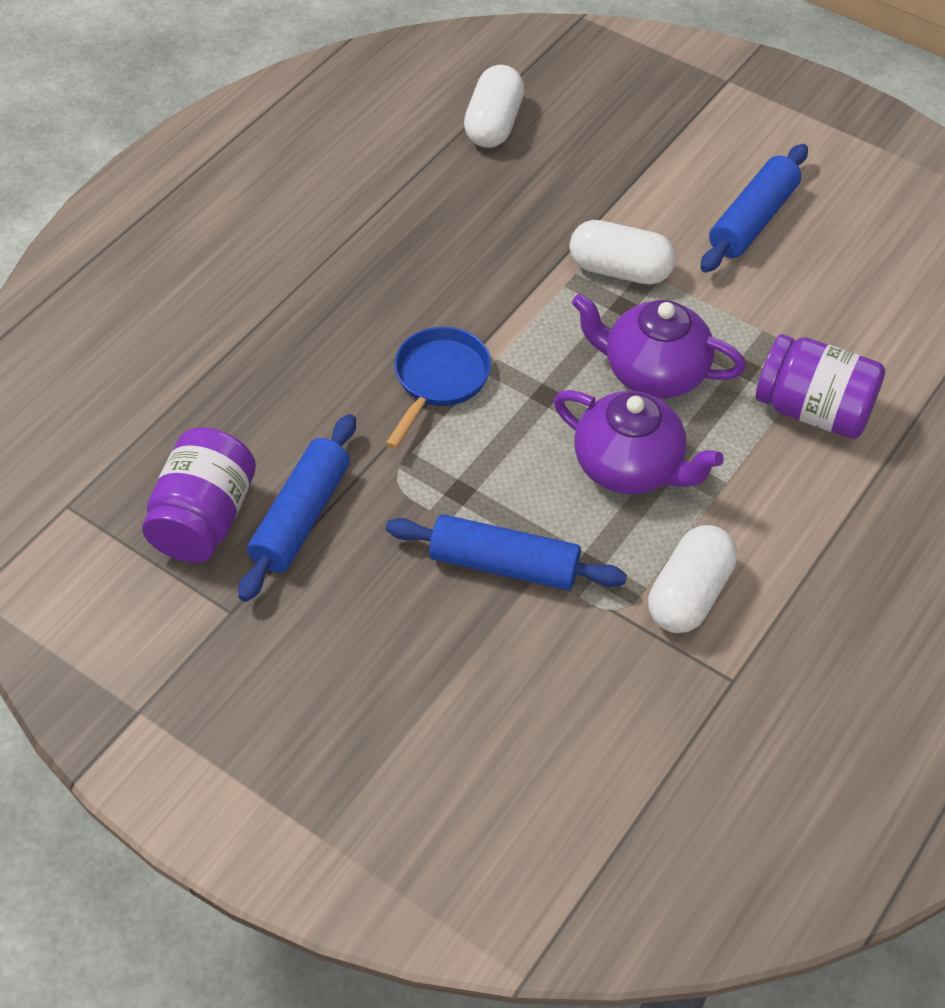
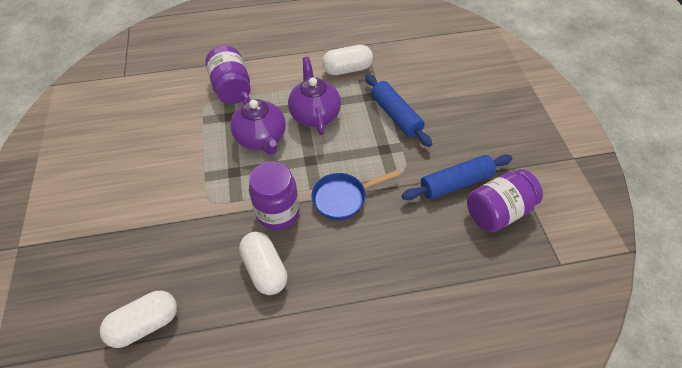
camera: 135 degrees left, 0 degrees up
(500, 304) = (278, 213): none -> purple jar
(620, 270) = (212, 188): white capsule -> white capsule (265, 270)
(752, 220) = (133, 167): blue rolling pin -> none

